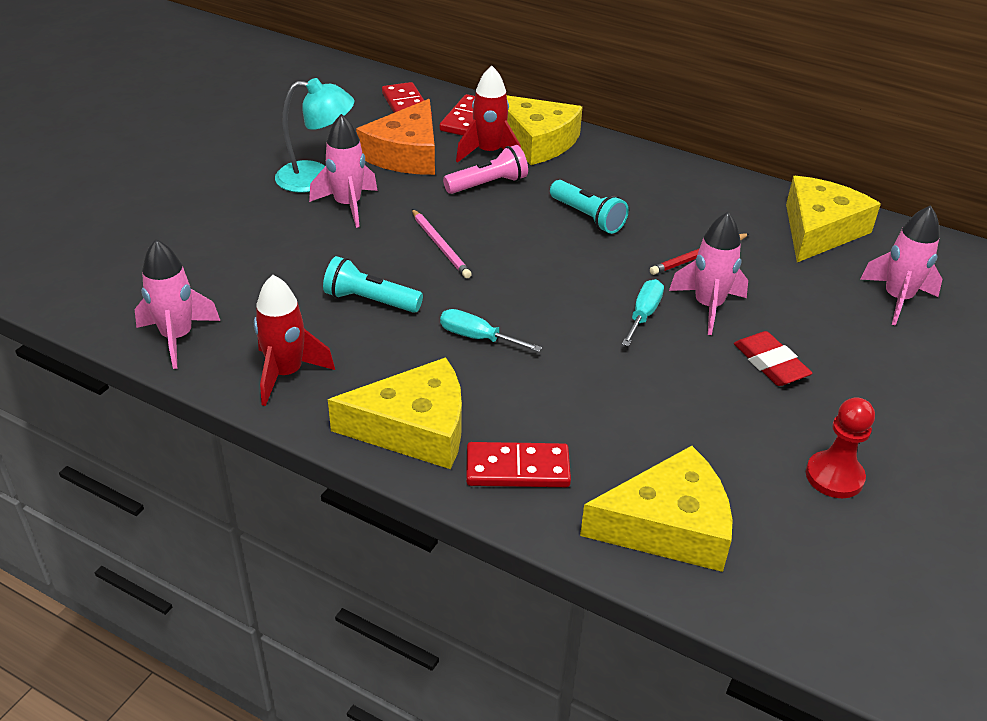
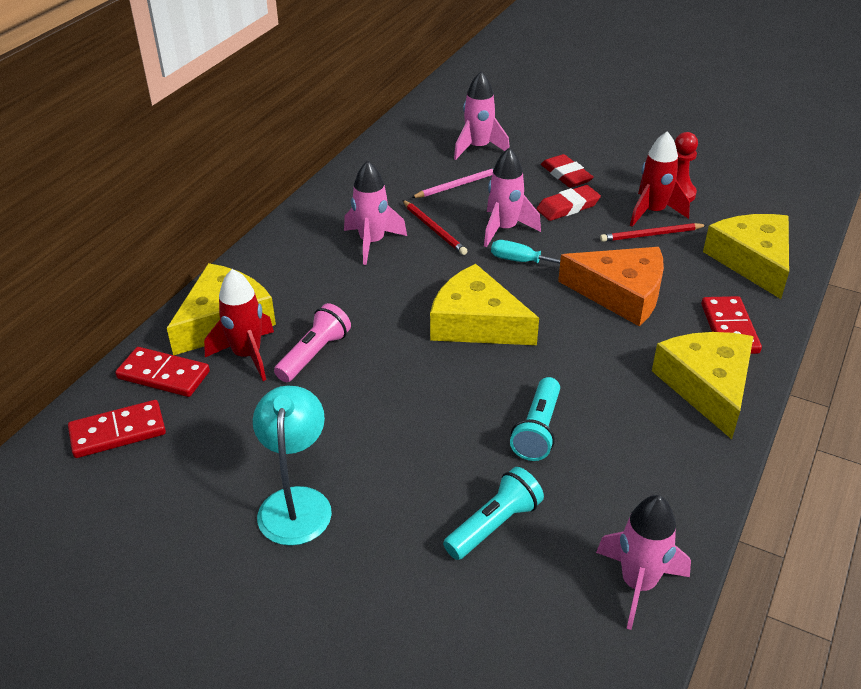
camera: 90 degrees left, 0 degrees up
(286, 374) = (667, 480): red rocket -> red rocket (653, 212)
(348, 205) = (359, 466): pink rocket -> pink rocket (372, 243)
(406, 154) = (243, 424): orange cheese -> orange cheese (621, 294)
(440, 245) = (434, 385): pink pencil -> pink pencil (458, 185)
(477, 337) = (577, 354): turquoise screwdriver -> none
(488, 184) = (314, 354): pink flashlight -> pink flashlight turned 60 degrees clockwise
(587, 217) = (376, 288): turquoise flashlight -> turquoise flashlight (494, 525)
(718, 432) = (651, 235): none -> red pencil
(819, 230) = (389, 169): yellow cheese -> yellow cheese (476, 323)
(852, 370) = (566, 175): none -> red eraser

